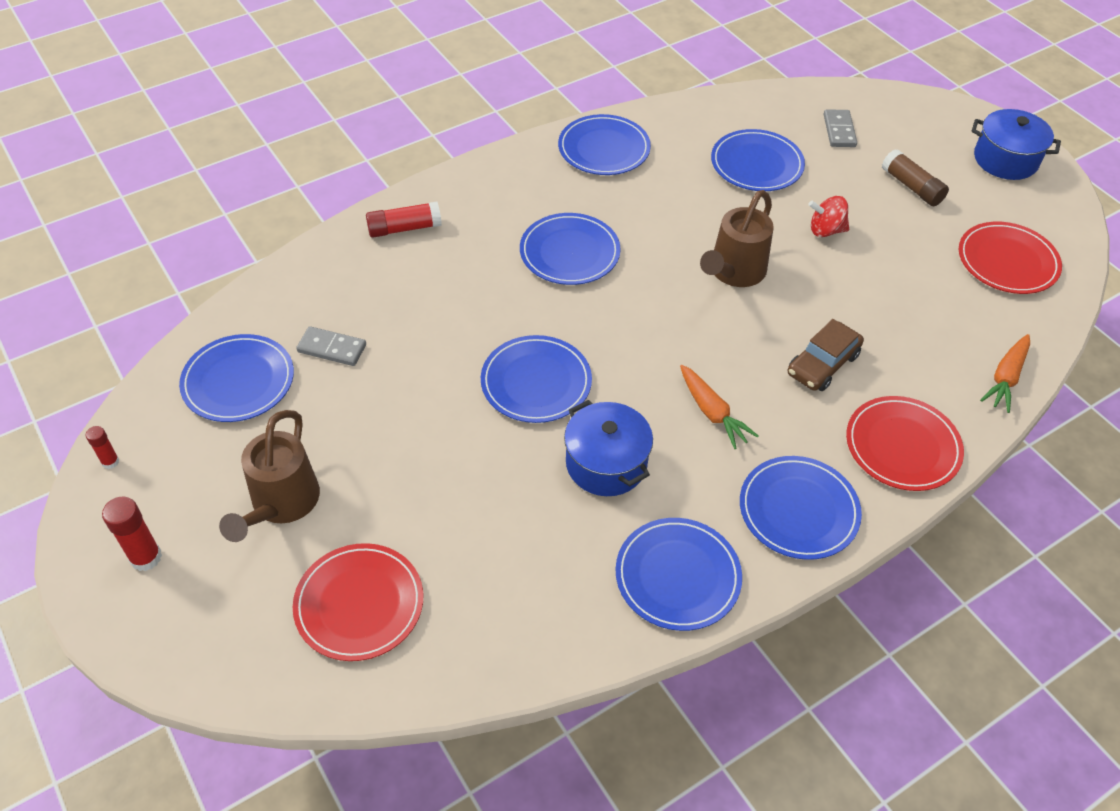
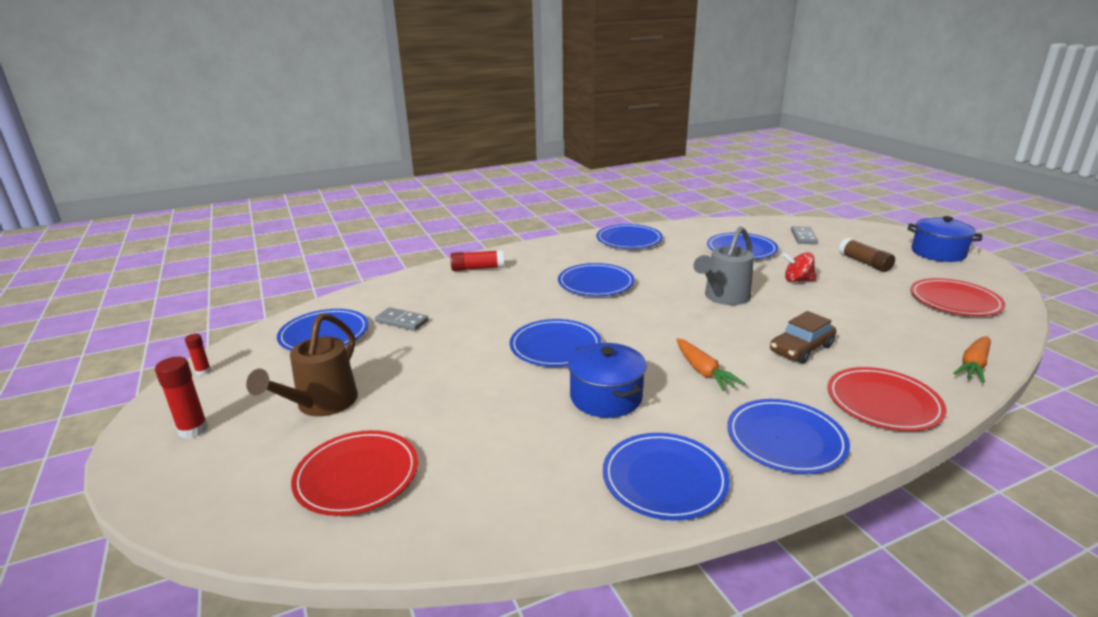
camera: 10 degrees right, 25 degrees down
(733, 272) = (723, 297): brown watering can -> grey watering can

